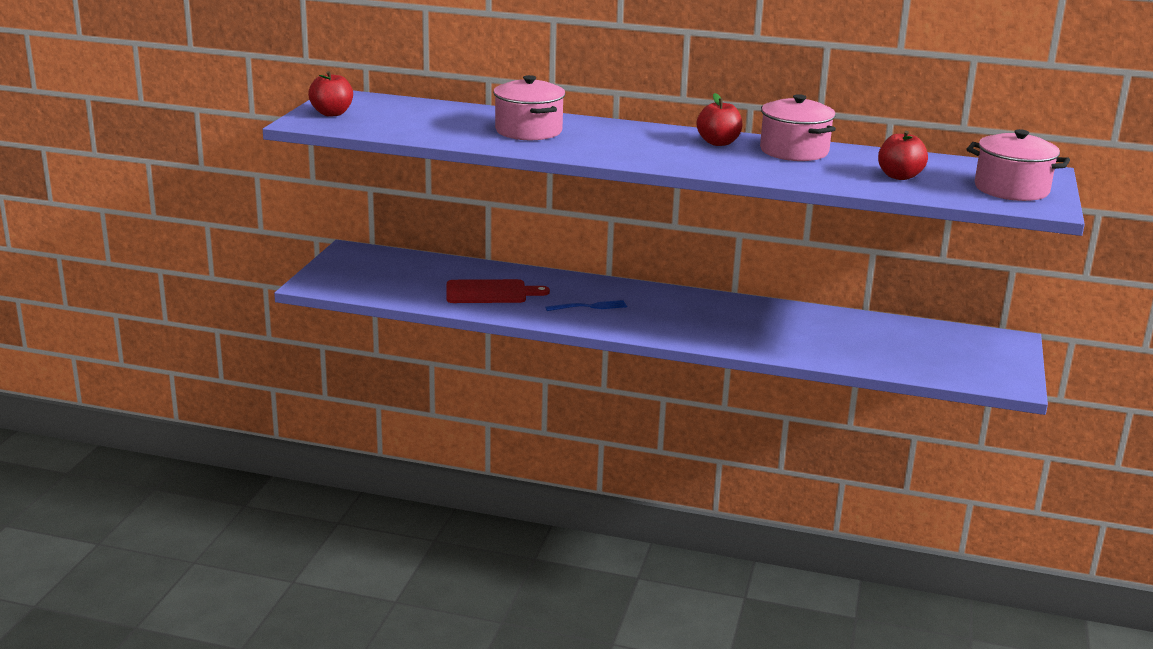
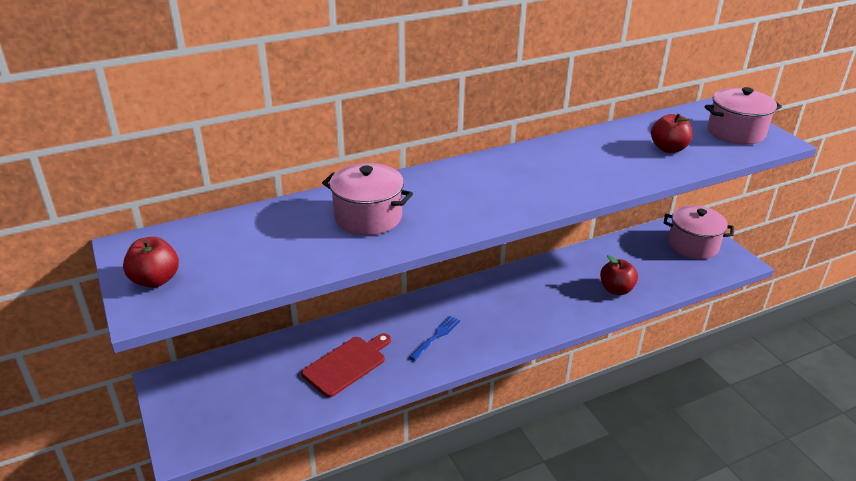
camera: 40 degrees left, 10 degrees up
(718, 143) = (516, 164): red apple -> red apple (616, 289)
(794, 151) = (573, 151): pink pot -> pink pot (693, 245)

